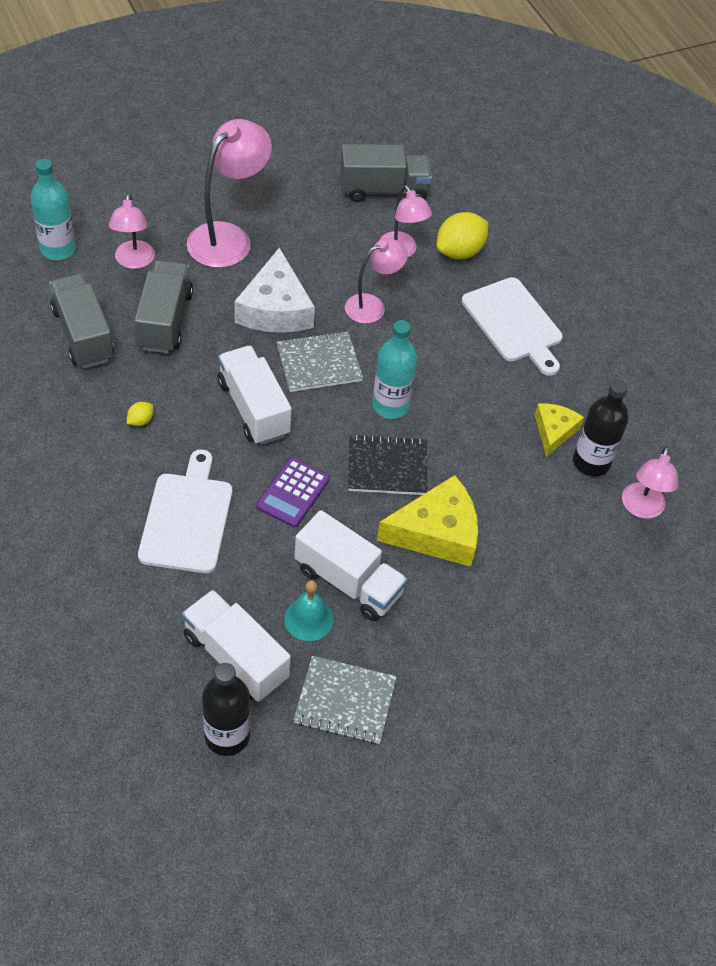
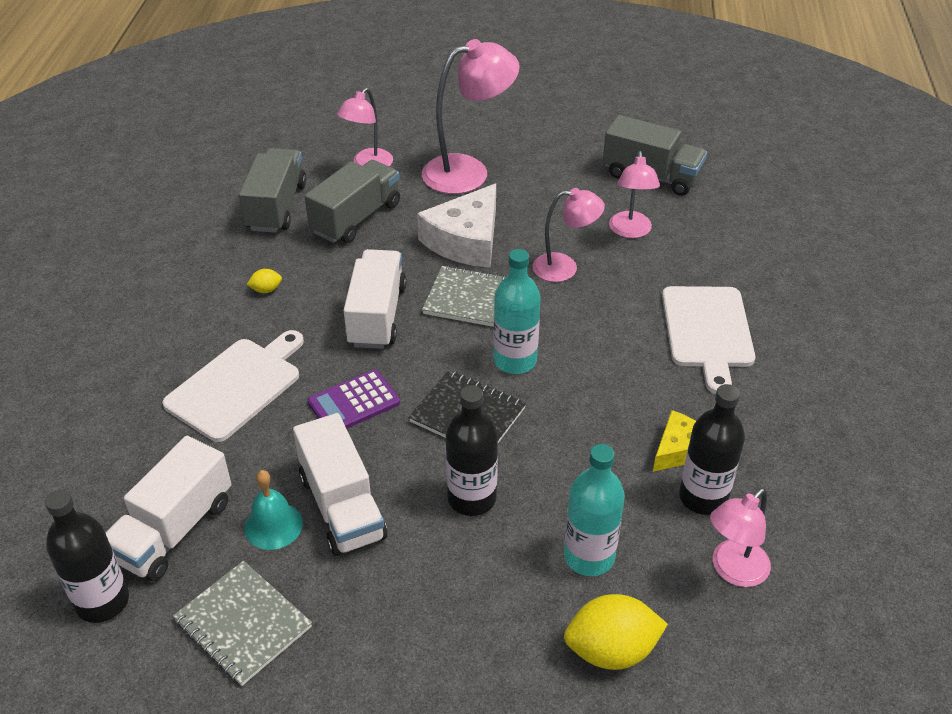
camera: 35 degrees right, 10 degrees down
(58, 249) = (311, 138): turquoise bottle -> turquoise bottle (589, 557)
(235, 657) = (174, 530): white truck -> white truck turned 135 degrees counterclockwise
(437, 533) = (472, 498): yellow cheese -> black bottle
(459, 252) = (693, 249): yellow lemon -> yellow lemon (611, 650)

